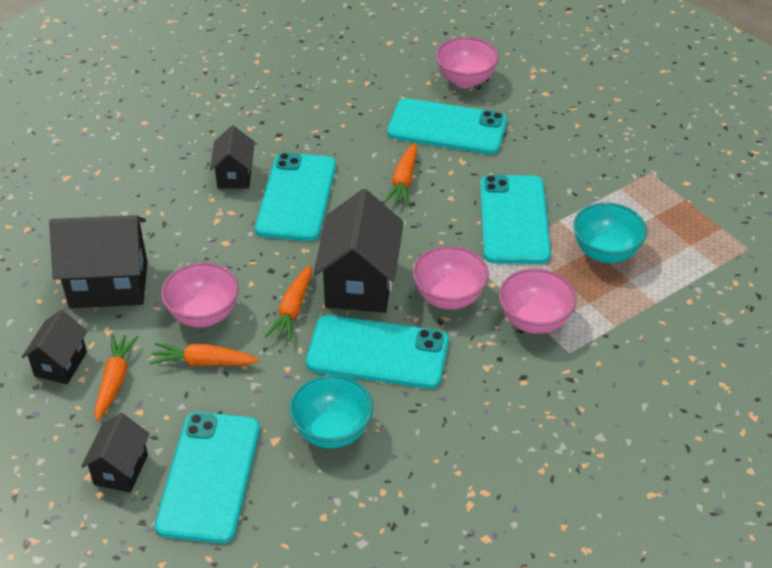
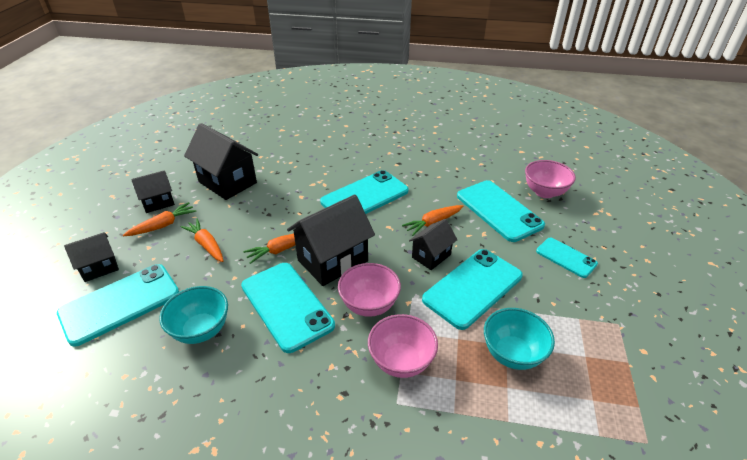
camera: 45 degrees right, 5 degrees down
(203, 315) = (241, 222): pink bowl -> none
(235, 176) = (350, 169): black house -> black house (431, 256)
(555, 139) = (566, 257): none -> turquoise phone

